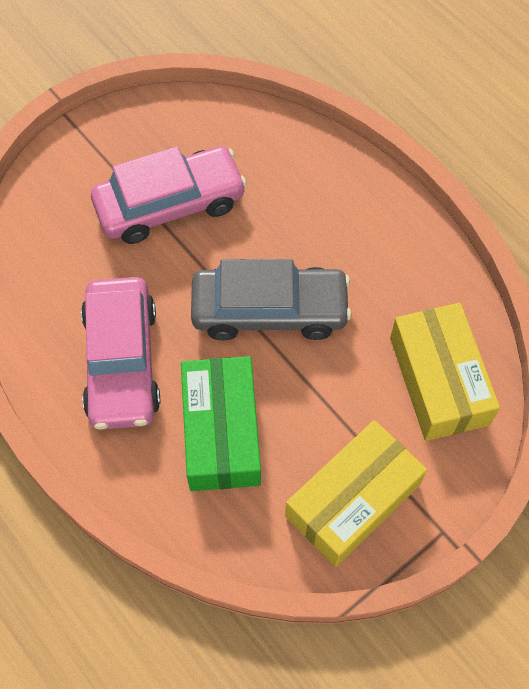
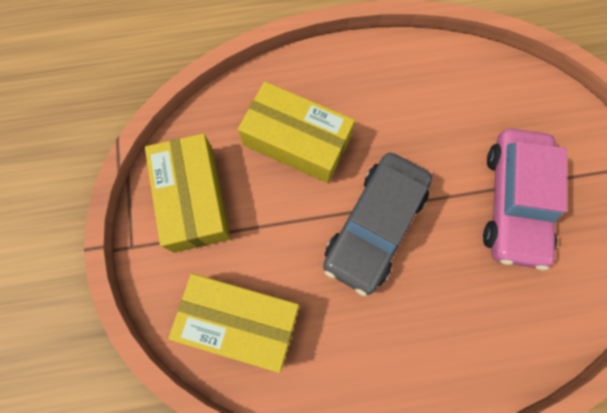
camera: 120 degrees right, 10 degrees up
(121, 362) = (388, 104): pink car -> none
(221, 431) = (297, 141): green box -> yellow box

